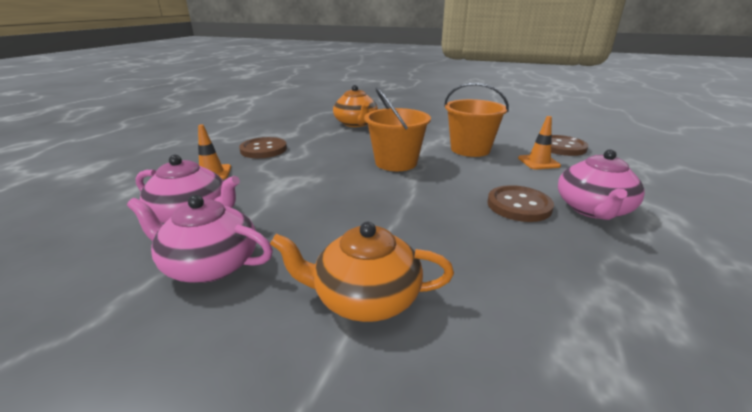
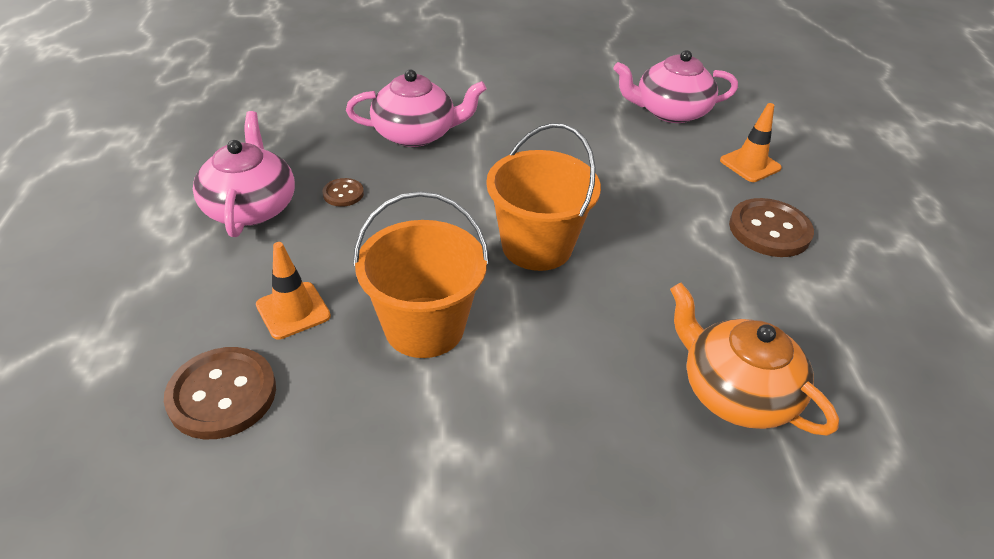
camera: 155 degrees right, 15 degrees up
(210, 265) = (589, 81): pink teapot -> pink teapot (416, 134)
(365, 298) = (462, 84): orange teapot -> none
(519, 205) = (343, 194): brown button -> brown button, size x0.52

